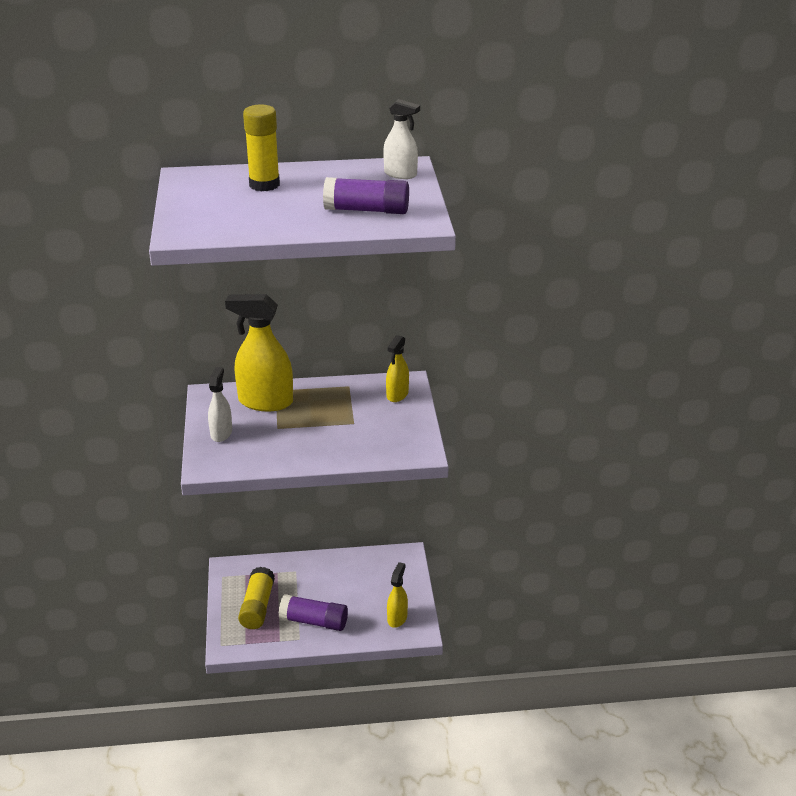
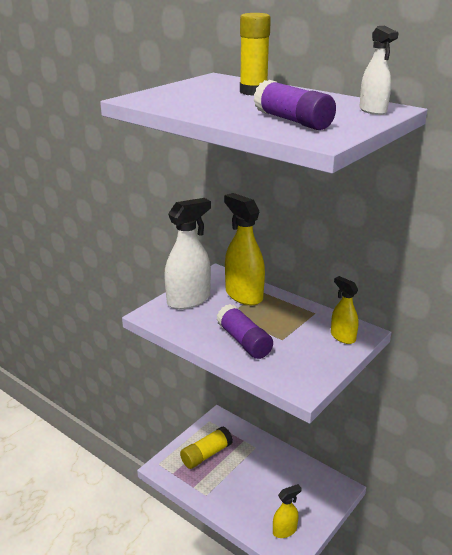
camera: 45 degrees right, 5 degrees down
(221, 433) = (189, 300): white spray bottle -> white spray bottle, size x1.79
(314, 621) = (228, 490): purple glue stick -> purple glue stick (244, 341)
(397, 395) = (342, 337): yellow spray bottle -> yellow spray bottle turned 75 degrees clockwise

